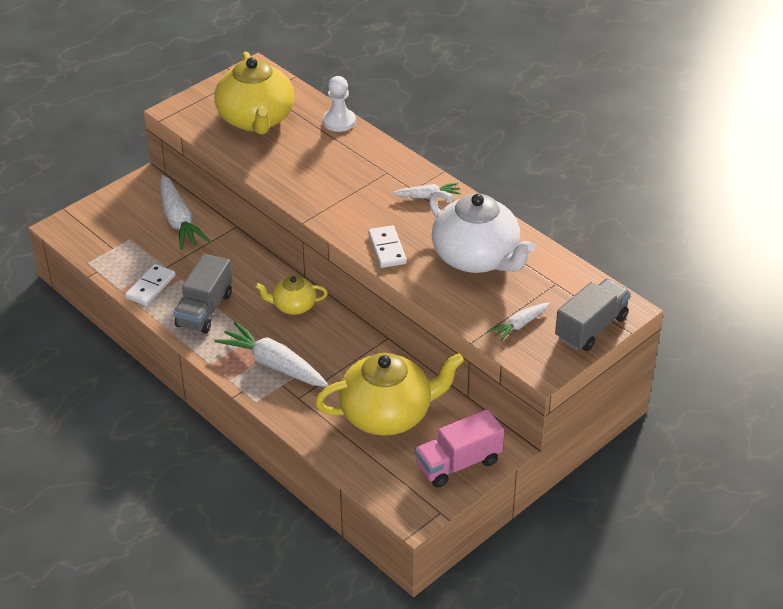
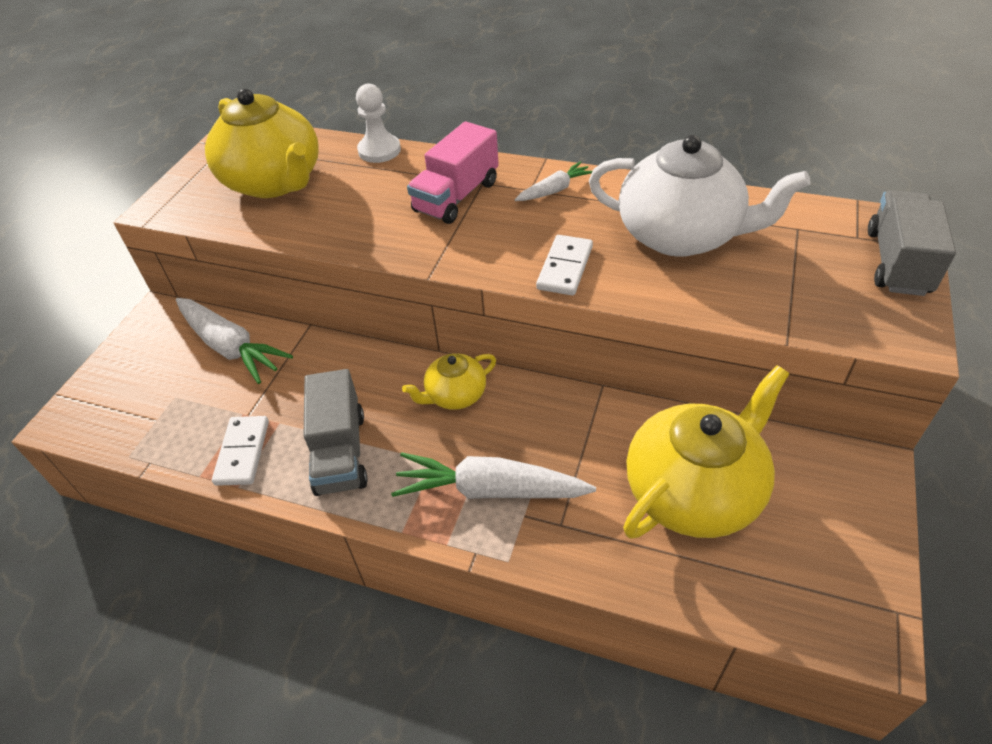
camera: 25 degrees left, 5 degrees up
(387, 249) = (564, 268): white domino -> white domino turned 60 degrees clockwise
(458, 463) = (844, 519): pink truck -> pink truck (456, 197)
(520, 325) = (818, 294): white carrot -> none

